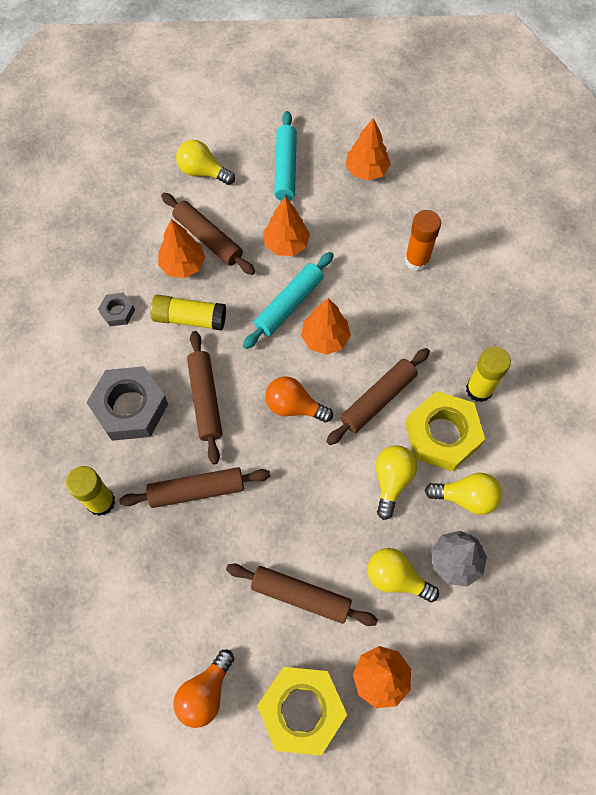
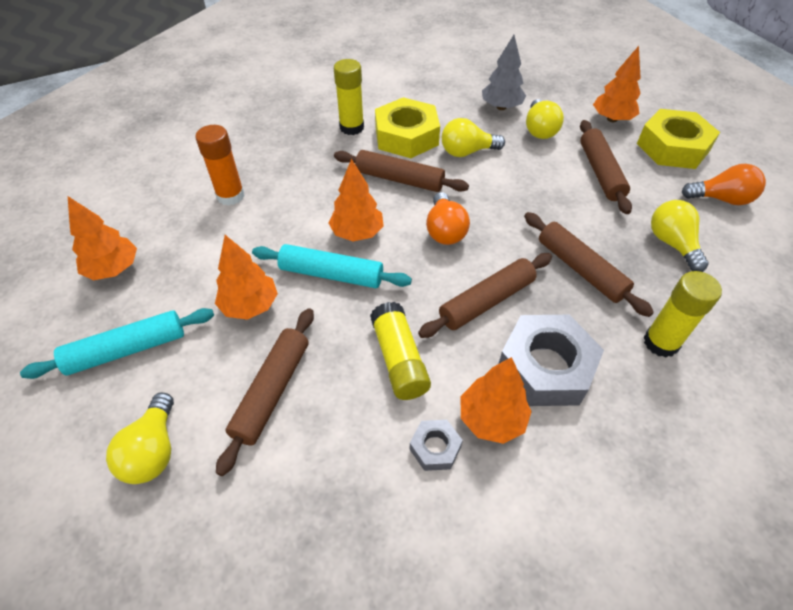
camera: 115 degrees left, 15 degrees down
(183, 265) = (326, 402): orange tree -> orange tree (491, 419)
(466, 497) = (449, 113): yellow light bulb -> yellow light bulb (672, 244)

